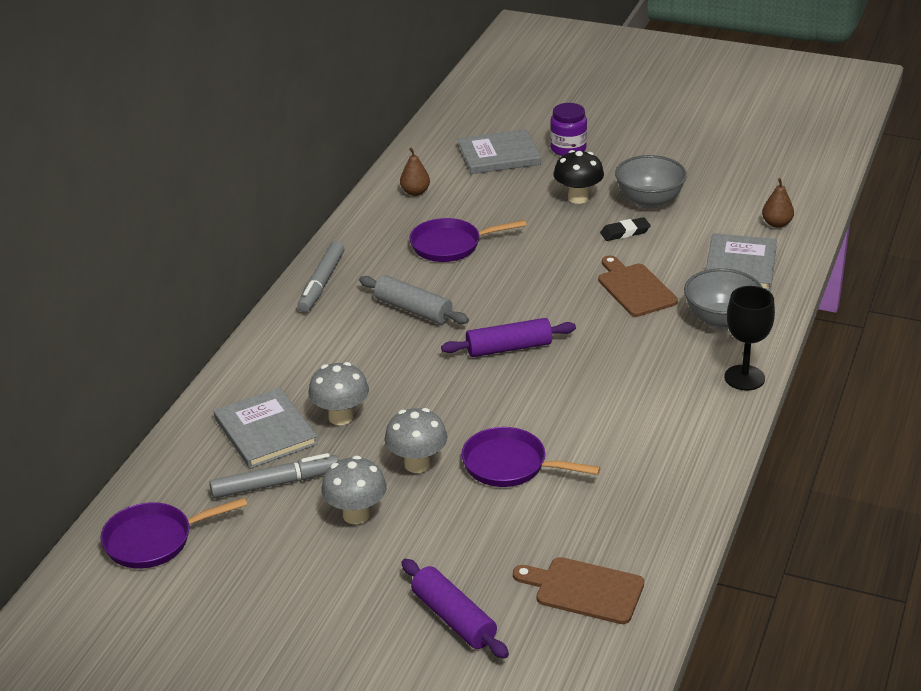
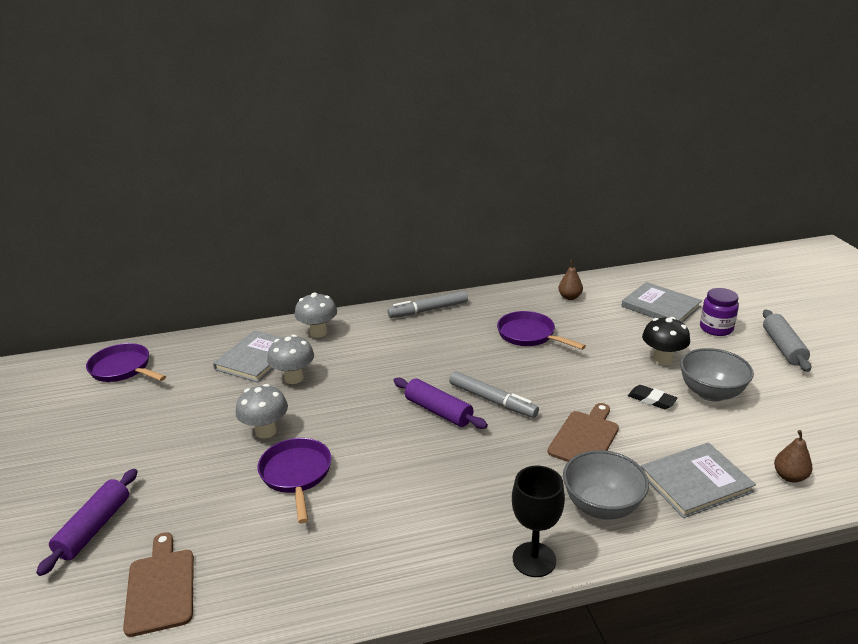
camera: 55 degrees right, 5 degrees down
(275, 483) = (205, 385): grey marker -> grey marker (492, 400)
(356, 515) = (191, 430): grey mushroom -> grey mushroom (318, 332)
(413, 310) = (439, 353): grey rolling pin -> grey rolling pin (783, 347)

